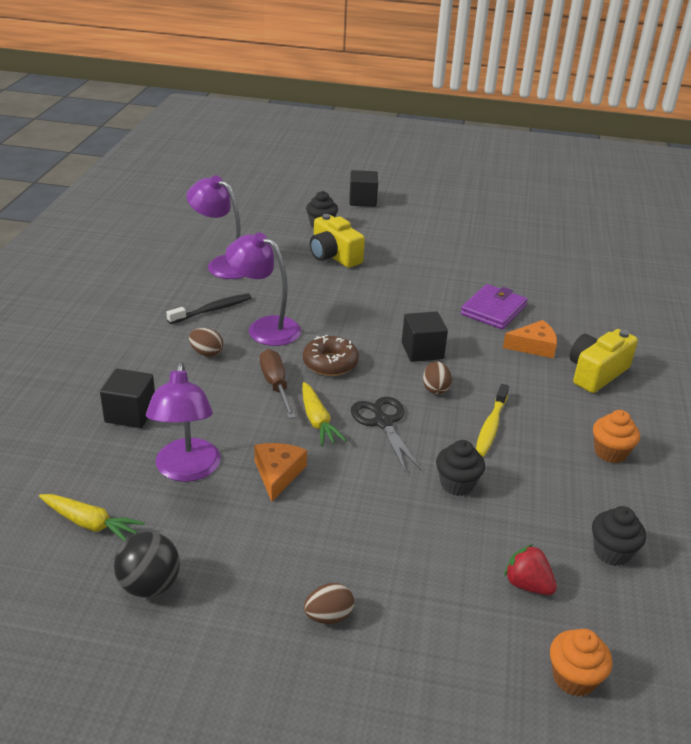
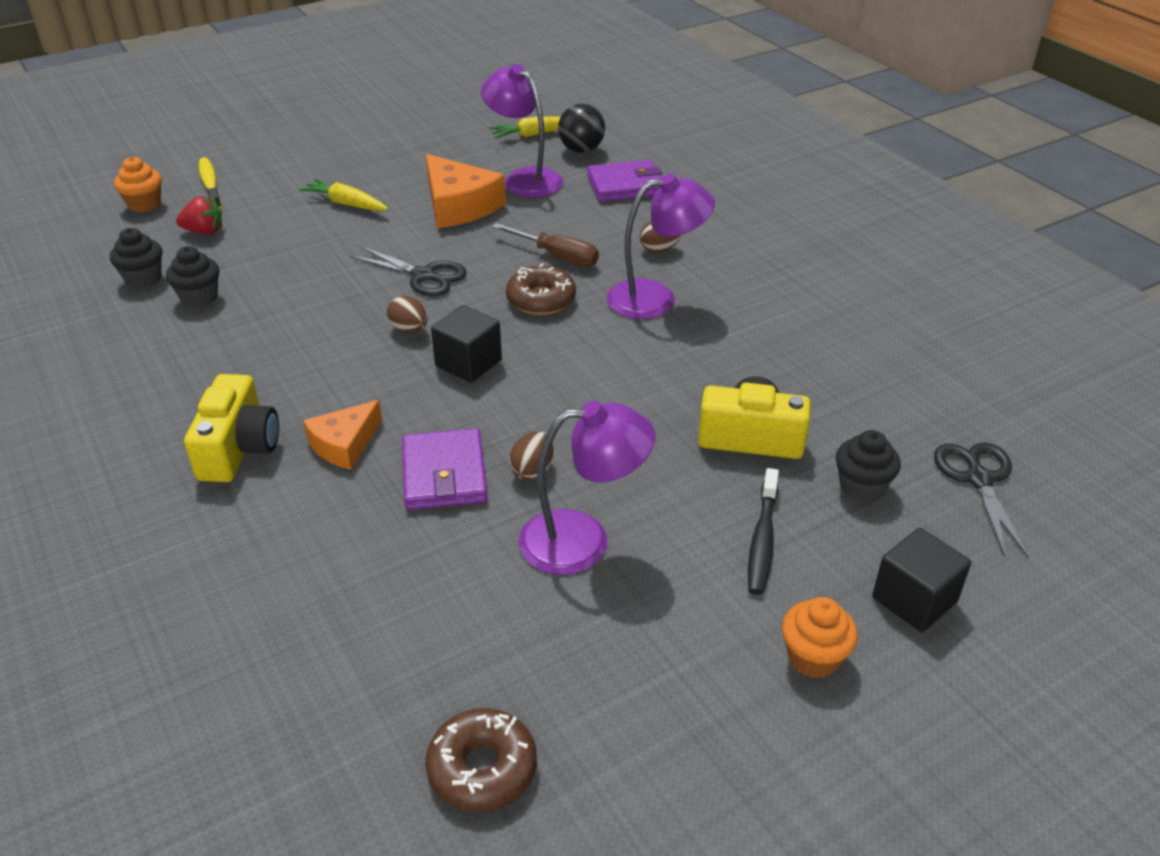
camera: 140 degrees right, 5 degrees up
(130, 414) = (625, 185): black cube -> purple wallet
(149, 585) = (452, 132): black ball -> black ball (581, 150)
(212, 310) = (734, 287): black toothbrush -> black toothbrush (762, 540)
(223, 264) = (833, 342): purple lamp -> purple lamp (583, 540)
(274, 207) = (978, 479): none -> black scissors
(277, 474) = (459, 205): orange cheese -> orange cheese, size x1.60
(317, 421) = (480, 250): yellow carrot -> yellow carrot (346, 204)
(328, 616) = (329, 164): brown egg -> brown egg (532, 470)
(457, 484) = (310, 263): black cupcake -> black cupcake (199, 297)
(491, 426) = (319, 322): yellow toothbrush -> yellow toothbrush (210, 184)
(563, 236) = (482, 768): none -> brown donut
(610, 452) = (178, 358): orange cupcake -> orange cupcake (813, 658)

